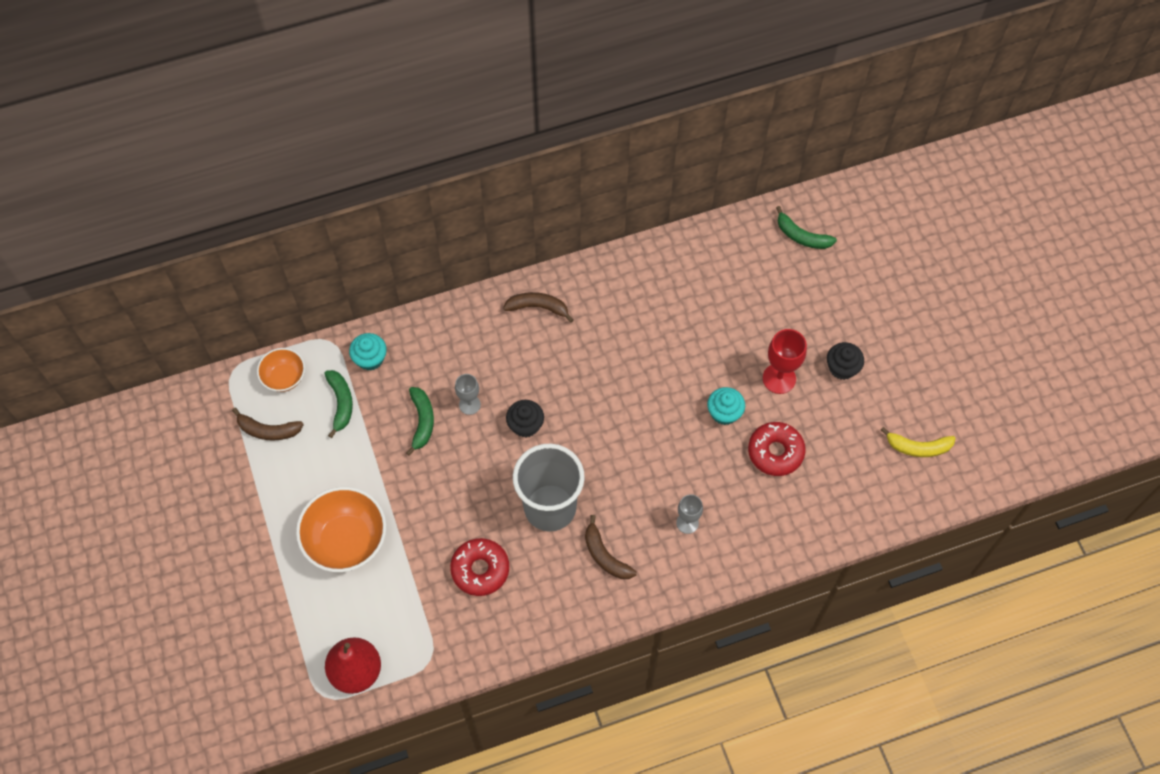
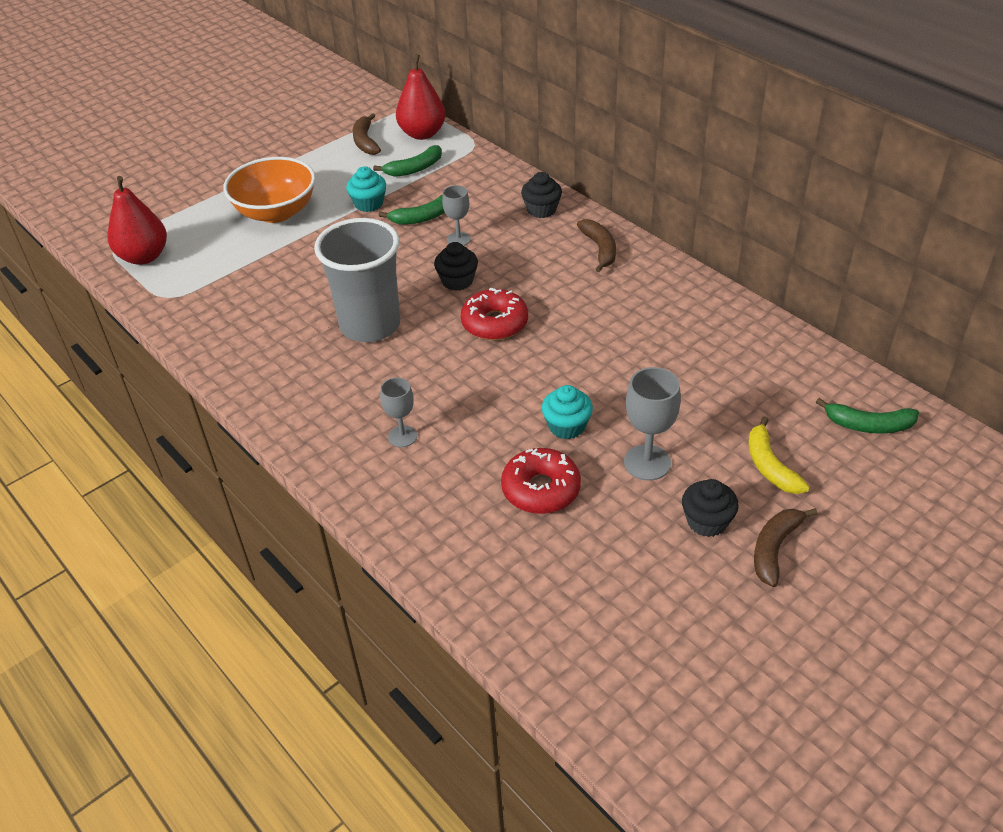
camera: 70 degrees right, 20 degrees down
(284, 377) = (422, 134): orange bowl -> red pear
(370, 358) = (471, 170): turquoise cupcake -> turquoise cupcake (369, 204)
(462, 327) = (541, 210): none -> black cupcake
(480, 569) = (278, 299): red donut -> red donut (494, 323)
(605, 556) = (331, 382): brown banana -> brown banana (774, 549)
(779, 378) = (647, 462): red goblet -> grey goblet
(801, 236) = (868, 425): green banana -> green banana turned 90 degrees counterclockwise
(918, 447) = (639, 645): yellow banana -> yellow banana (770, 466)

